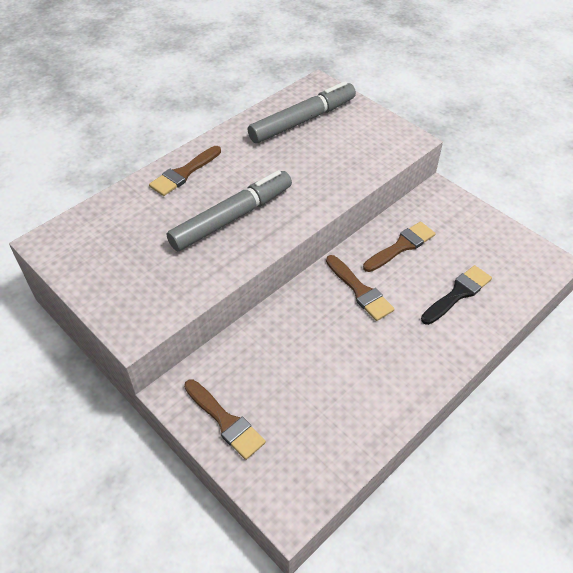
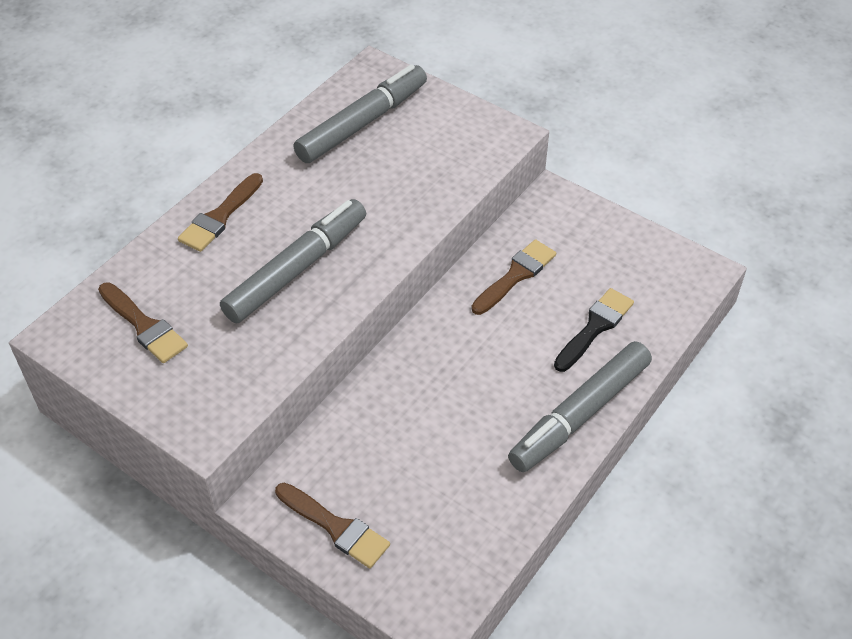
camera: 10 degrees left, 0 degrees up
(360, 290) = (473, 340): brown brush -> brown brush (144, 326)
(437, 360) = (581, 413): none -> grey marker

